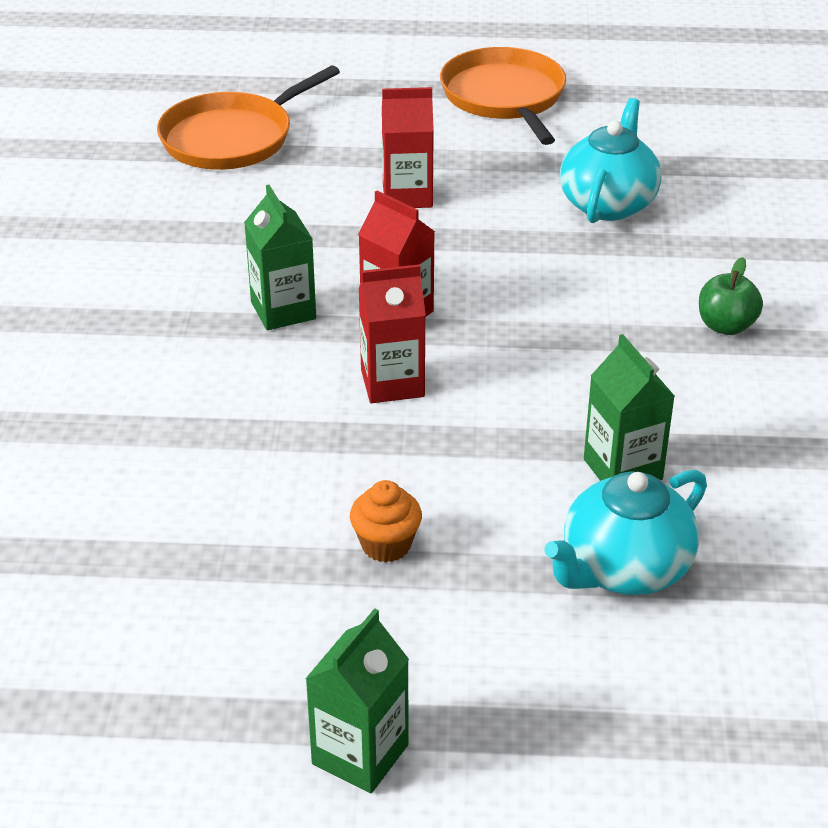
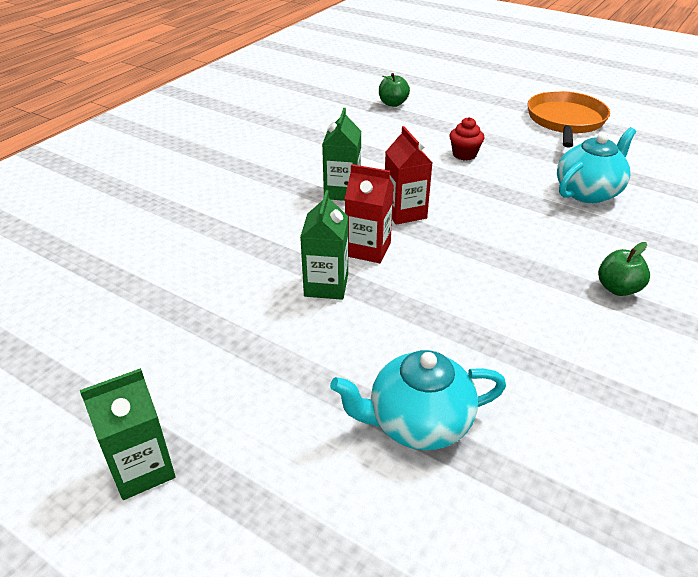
camera: 30 degrees right, 0 degrees up
(232, 138) = (393, 103): orange pan -> green apple
(386, 545) = (280, 341): orange cupcake -> none
(407, 195) = (464, 154): red carton -> red cupcake
(622, 469) = (471, 354): green carton -> green carton (326, 285)

